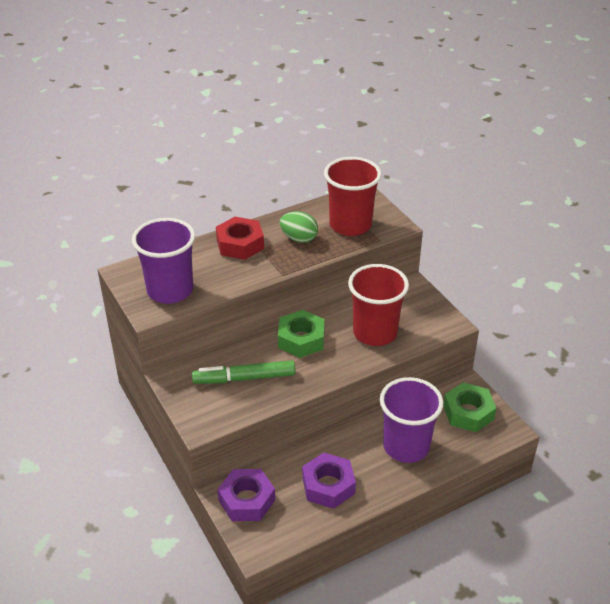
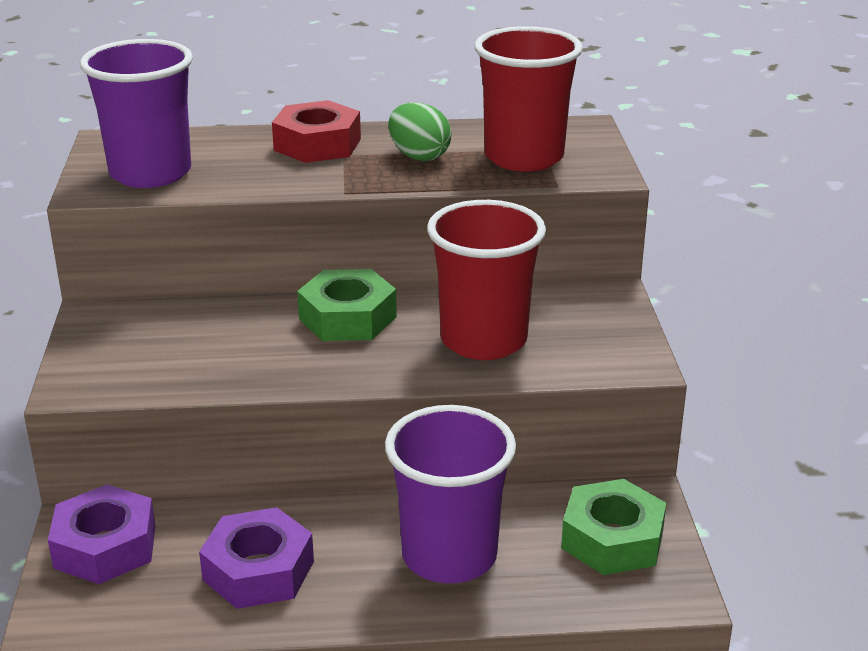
camera: 25 degrees right, 10 degrees down
(244, 378) = (205, 344): green marker -> none

